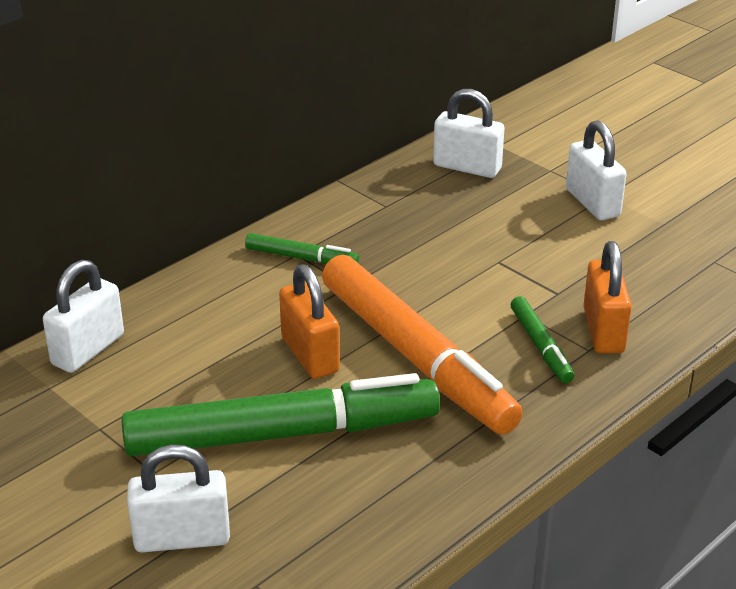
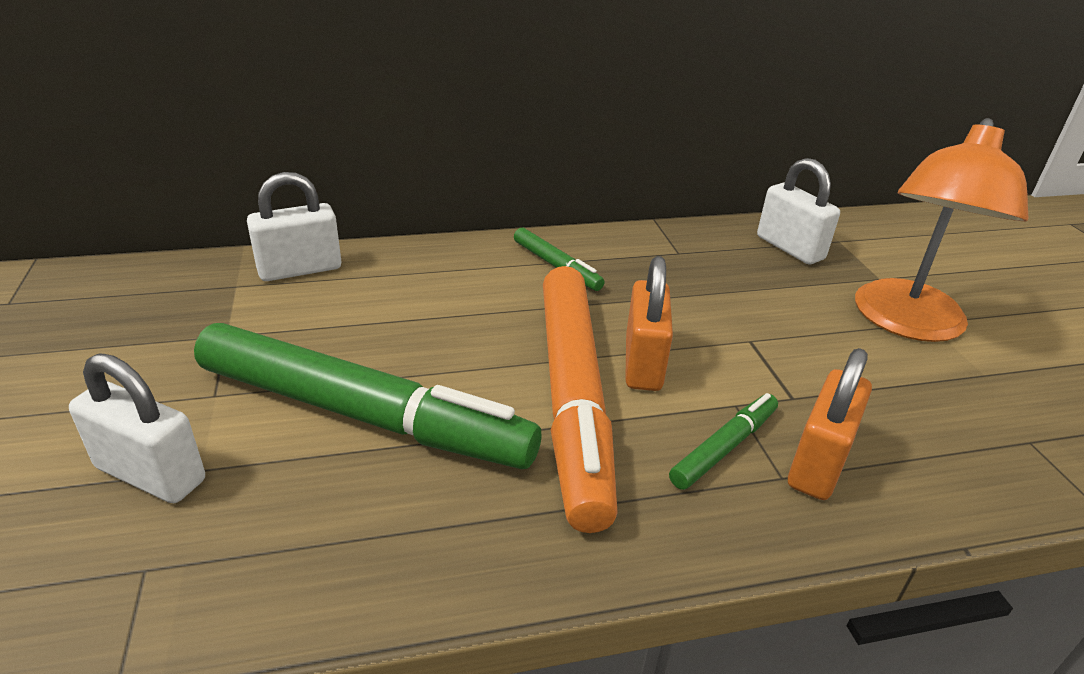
camera: 30 degrees right, 0 degrees up
(310, 355) = (472, 351): orange padlock -> orange padlock (643, 363)
(541, 346) = (724, 447): green marker -> green marker turned 150 degrees counterclockwise
(592, 203) = (906, 323): white padlock -> orange lamp

